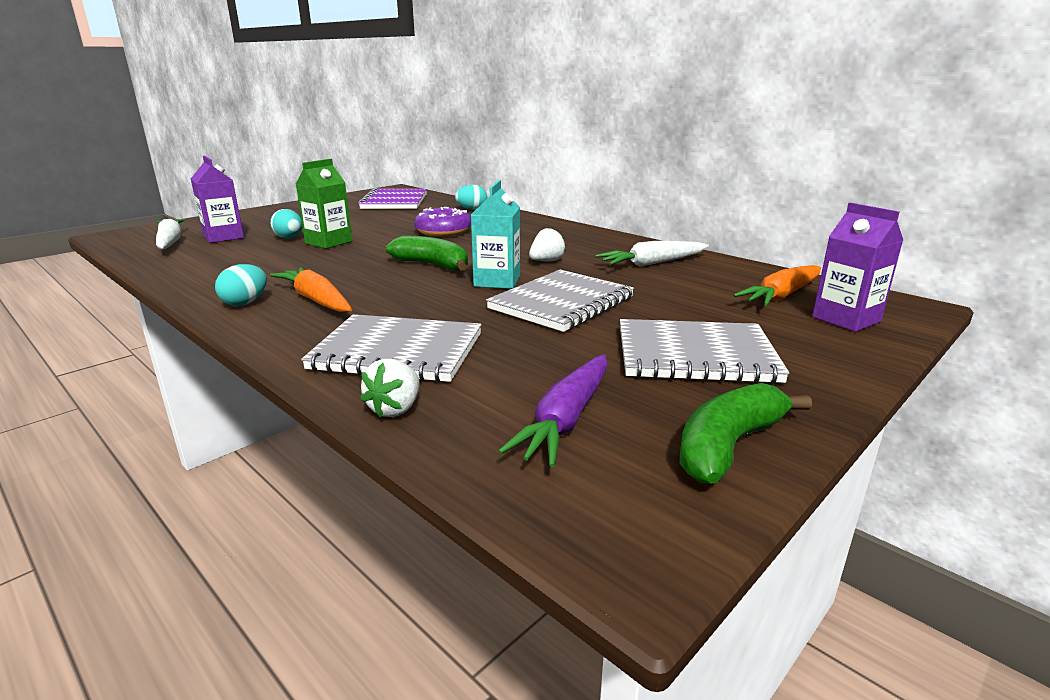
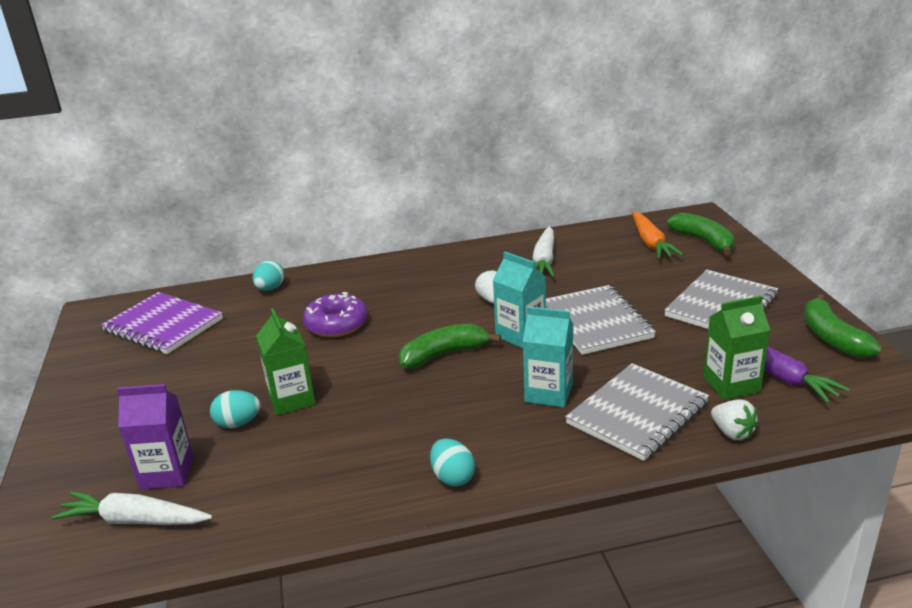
camera: 55 degrees left, 5 degrees up
(316, 300) = (483, 435): orange carrot -> none
(404, 309) = (548, 393): none -> turquoise carton
(507, 391) = (731, 385): none -> green carton
(846, 319) = (704, 241): purple carton -> green banana

